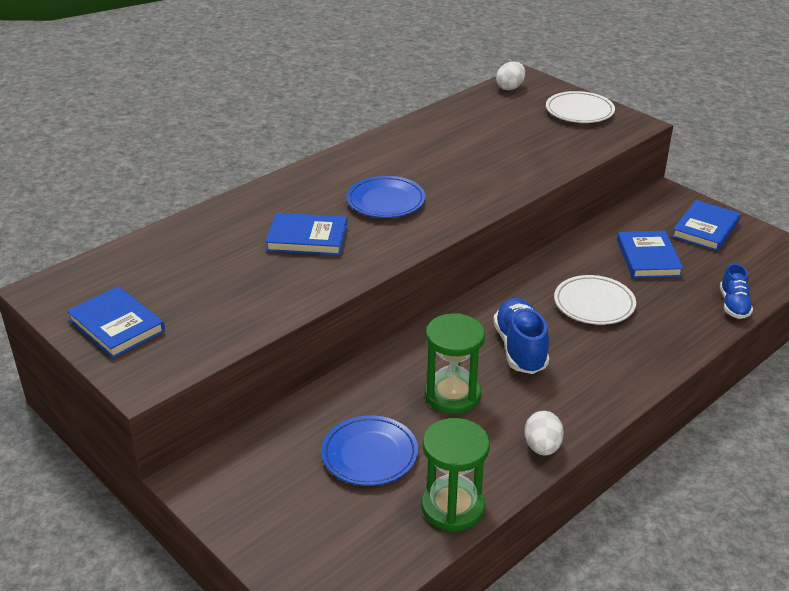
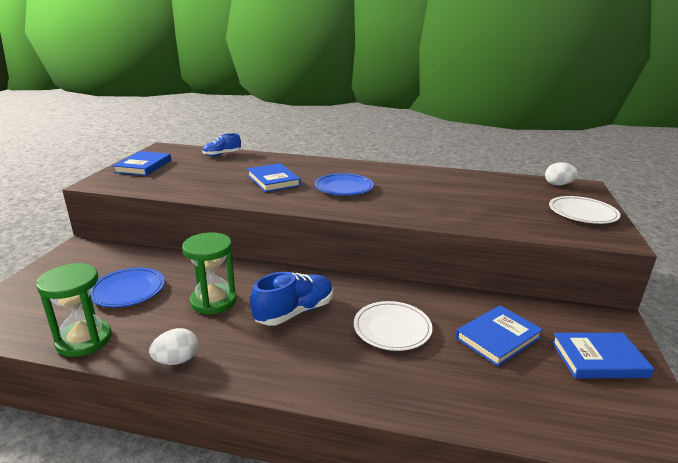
camera: 55 degrees right, 10 degrees down
(733, 305) = (499, 418): blue shoe -> blue shoe (222, 154)

